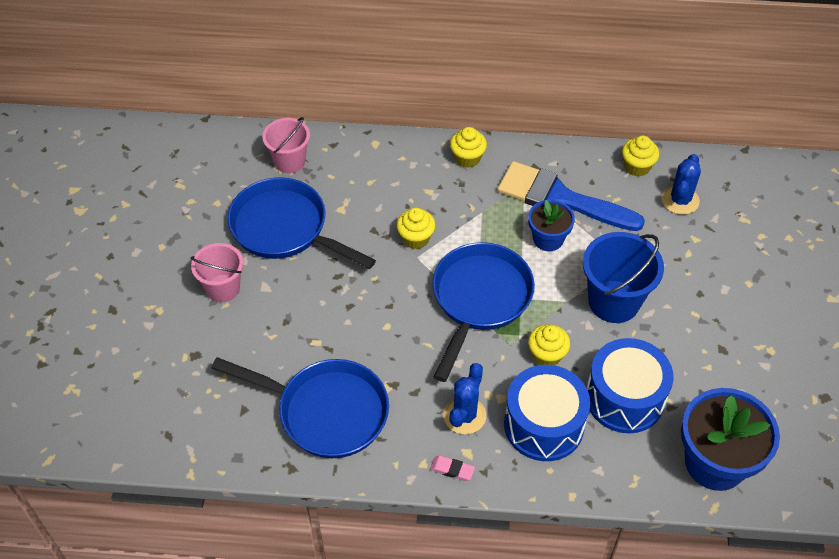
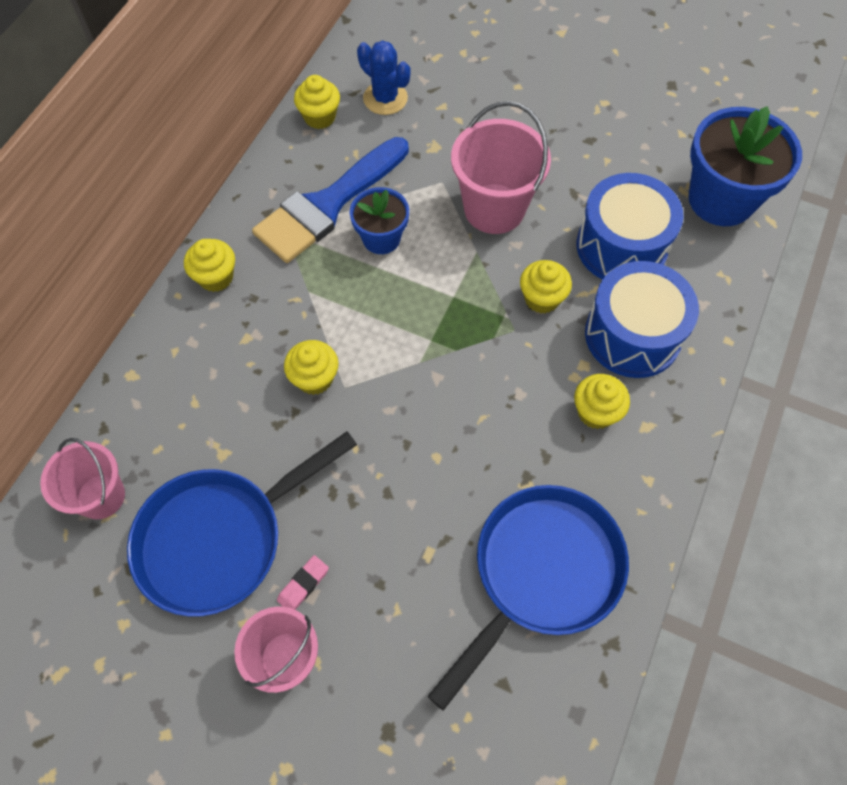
camera: 70 degrees left, 10 degrees up
(452, 469) = (665, 450): pink eraser -> pink eraser (303, 585)
(464, 415) = (596, 412): blue cactus -> yellow cupcake
(479, 299) = (438, 339): blue pan -> none
(614, 301) = (494, 209): blue bucket -> pink bucket

